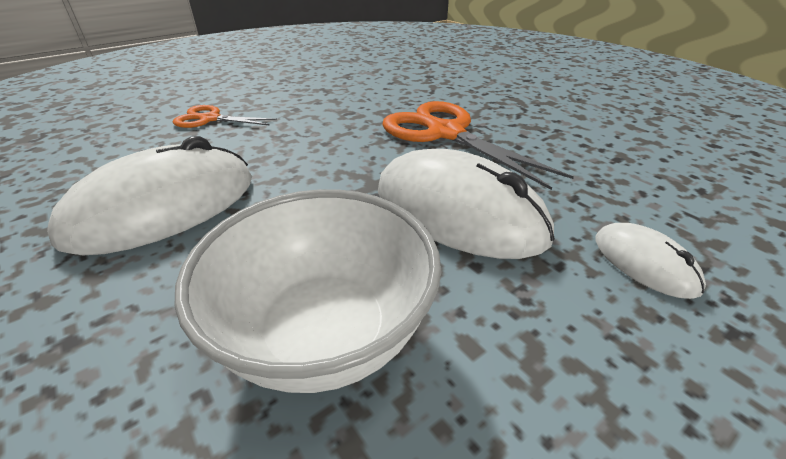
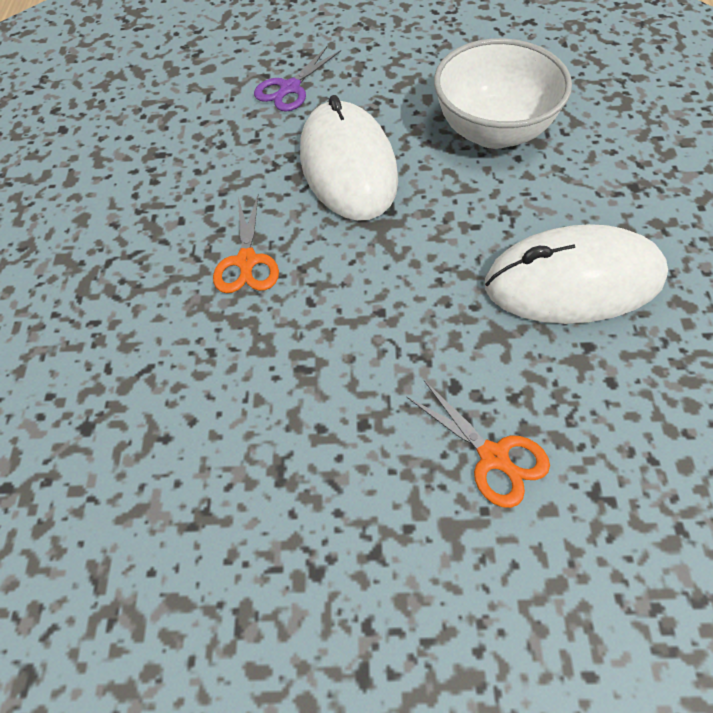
camera: 140 degrees left, 20 degrees up
(445, 133) = (247, 262): orange scissors -> orange scissors, size x0.55
(644, 263) = (289, 88): white mouse -> purple scissors

